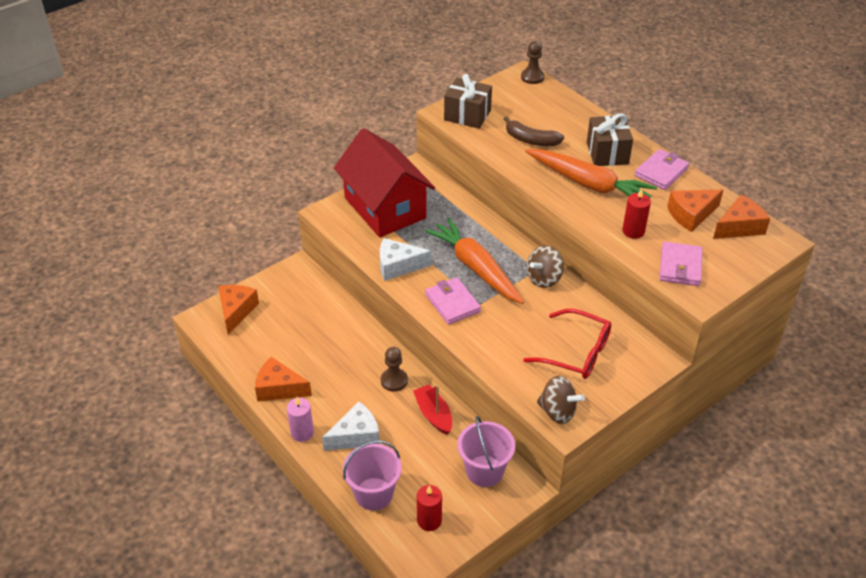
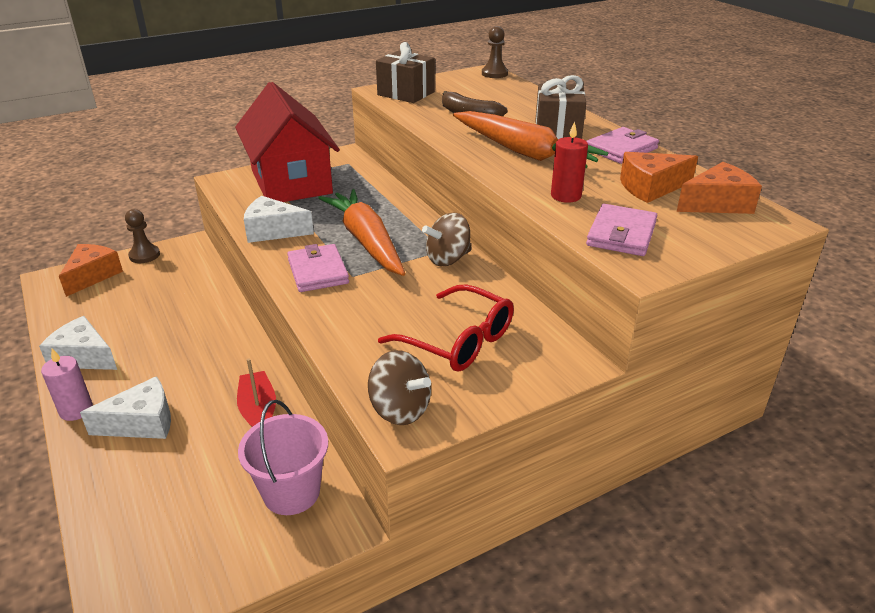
camera: 10 degrees right, 10 degrees down
(279, 388) = (83, 357): orange cheese -> white cheese
(374, 494) = (118, 501): pink bucket -> none
(394, 380) = (229, 365): brown pawn -> brown pawn (144, 255)
(429, 520) = (174, 552): red candle -> none

